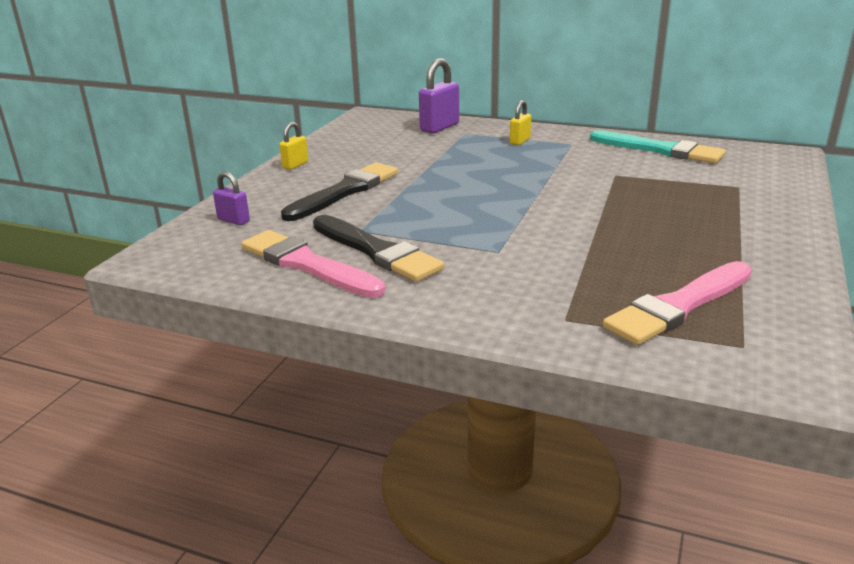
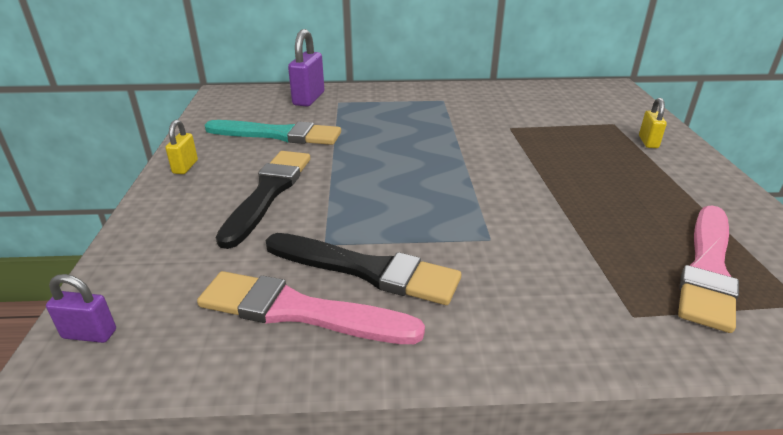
camera: 25 degrees left, 5 degrees up
(233, 220) = (157, 262): purple padlock -> purple padlock (90, 334)
(520, 141) = (396, 104): yellow padlock -> yellow padlock (648, 142)
(660, 150) = (520, 96): turquoise brush -> turquoise brush (278, 135)

